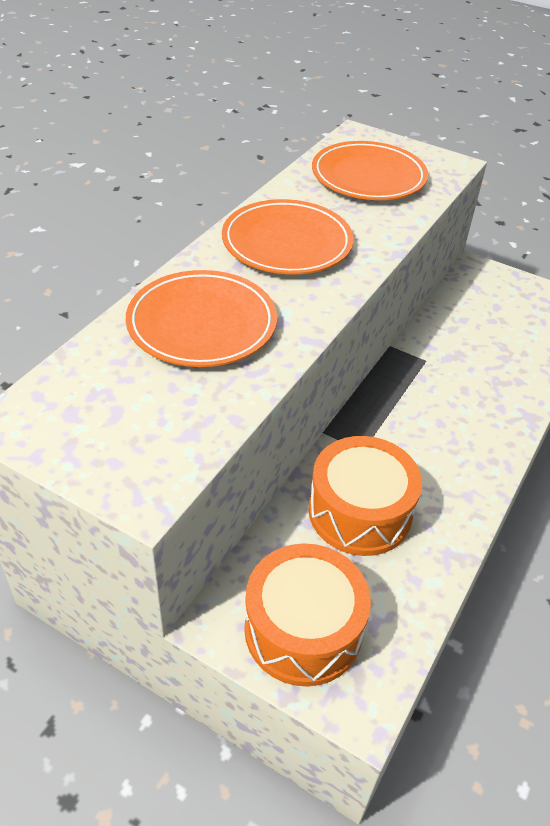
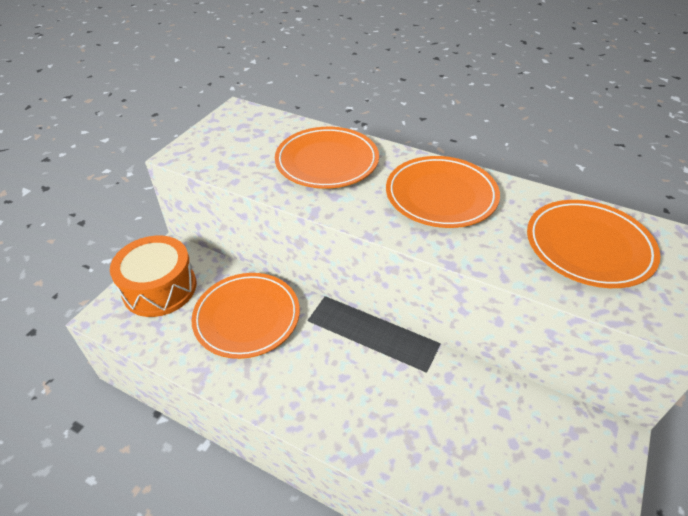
camera: 90 degrees right, 0 degrees up
(360, 512) = (247, 317): orange drum -> orange plate

